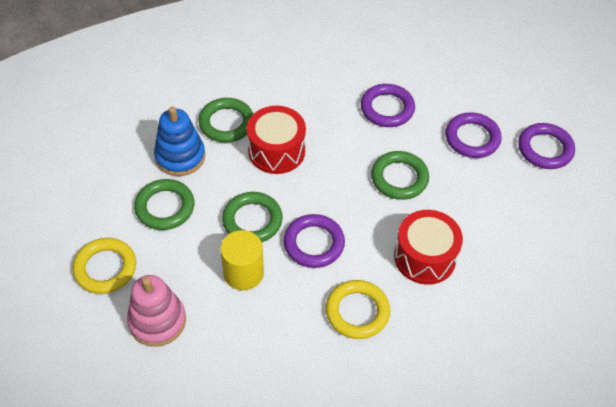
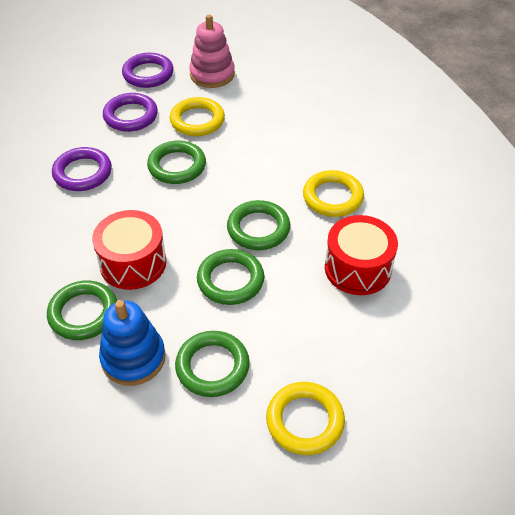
camera: 90 degrees left, 5 degrees down
(157, 321) = (368, 357): pink stacking toy -> pink stacking toy (212, 74)
(243, 273) = (299, 284): yellow cylinder -> none
(314, 243) = (258, 229): purple ring -> green ring
(425, 257) = (269, 152): red drum -> red drum (357, 268)
(471, 193) = (197, 120): none -> yellow ring

